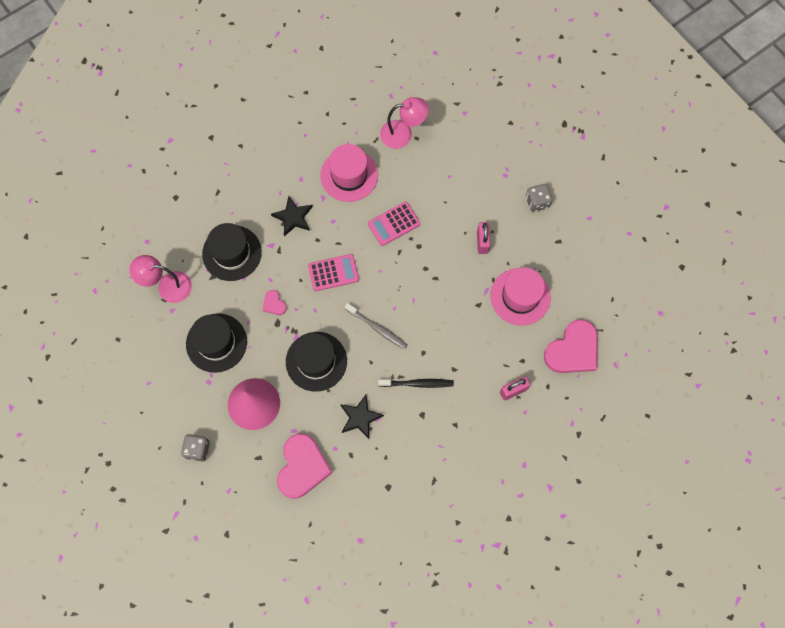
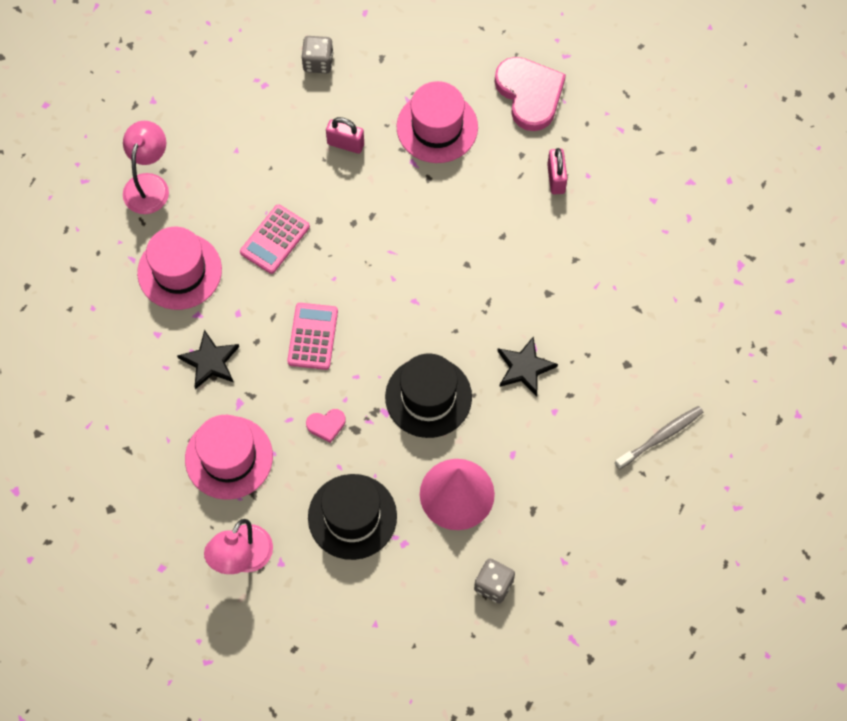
camera: 70 degrees left, 5 degrees down
(232, 253) = (229, 457): black hat -> pink hat
(302, 467) = (565, 459): pink heart -> none
(377, 328) = (412, 308): grey toothbrush -> grey toothbrush (660, 437)
(394, 224) = (275, 239): pink calculator -> pink calculator turned 45 degrees clockwise
(417, 383) = (505, 285): black toothbrush -> none

